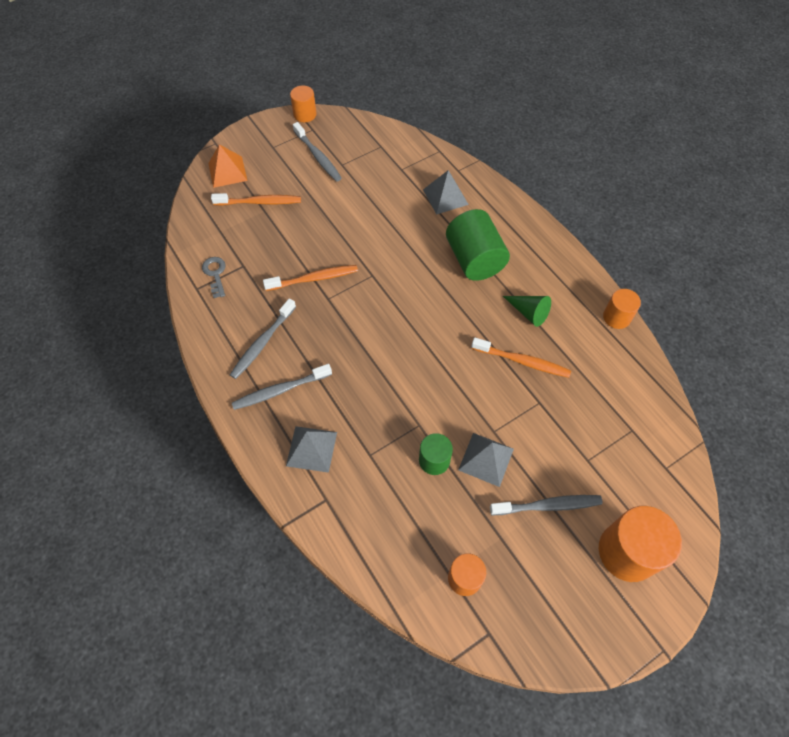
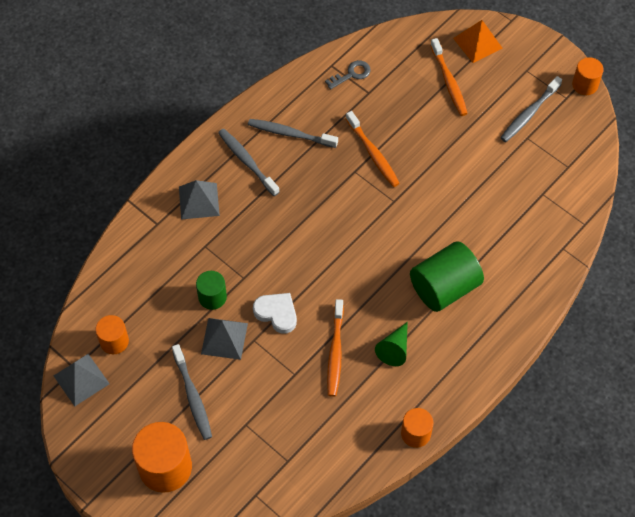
camera: 75 degrees right, 0 degrees up
(445, 197) = (519, 244): grey pyramid -> grey pyramid (81, 379)
(468, 403) = (277, 313): none -> white heart

